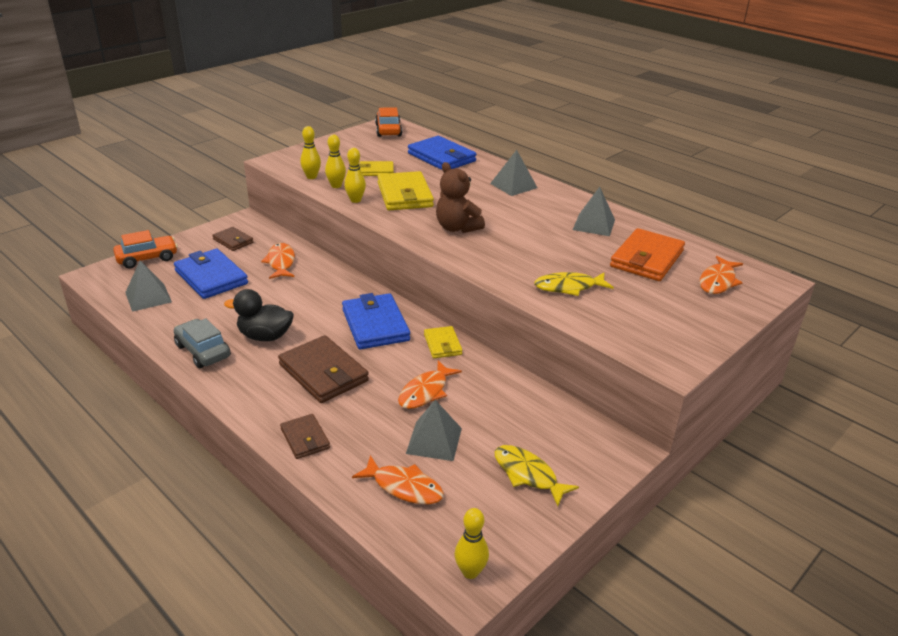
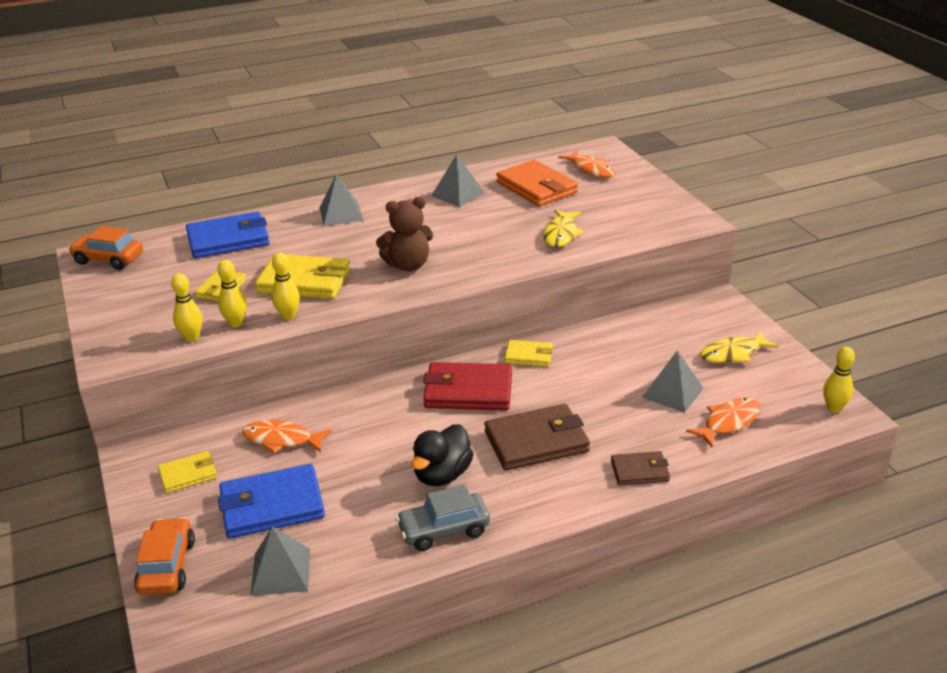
camera: 65 degrees left, 0 degrees up
(233, 241) = (188, 475): brown wallet -> yellow wallet
(375, 325) = (468, 391): blue wallet -> red wallet
(425, 391) = (599, 382): orange fish -> none

